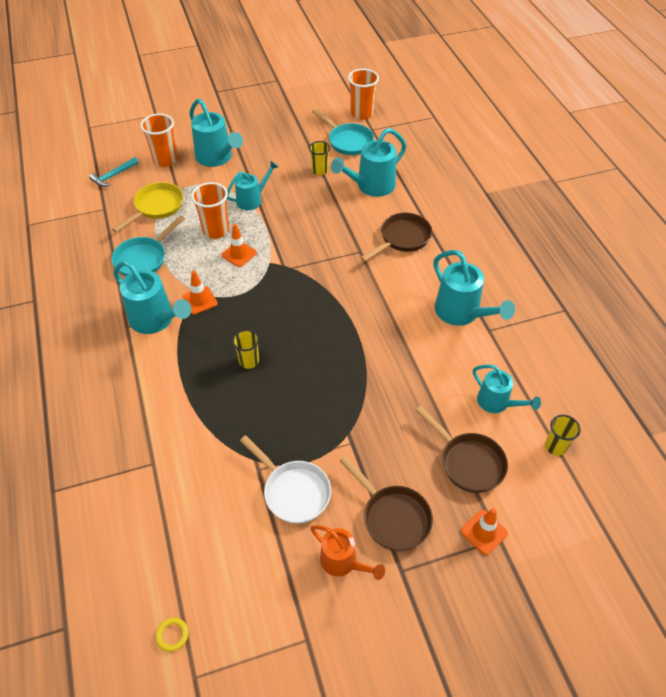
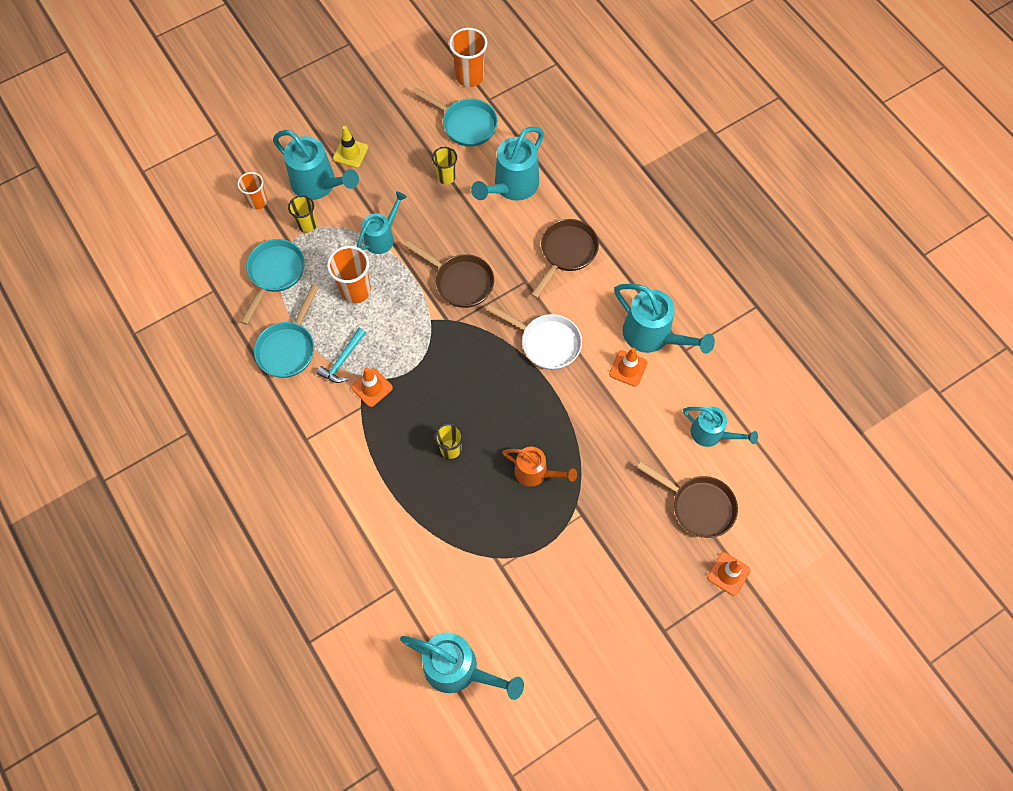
camera: 15 degrees left, 15 degrees up
(113, 176) = (205, 239): turquoise hammer -> turquoise hammer (343, 360)
(156, 207) = (275, 274): yellow pan -> turquoise pan
(156, 320) = (334, 424): turquoise watering can -> turquoise watering can (458, 669)
(165, 160) = (258, 202): orange cup -> orange cup, size x0.65
(172, 635) = (478, 746): yellow ring -> none
(239, 254) = (393, 316): orange traffic cone -> orange traffic cone (628, 368)
(250, 143) = (350, 153): none -> yellow traffic cone
(293, 491) = (542, 580): white pan -> white pan (546, 342)
(343, 562) = (609, 637): orange watering can -> orange watering can (535, 473)
(392, 517) = (642, 581): brown pan -> brown pan (460, 282)
(555, 446) = (776, 468): yellow cup -> yellow cup (307, 225)

